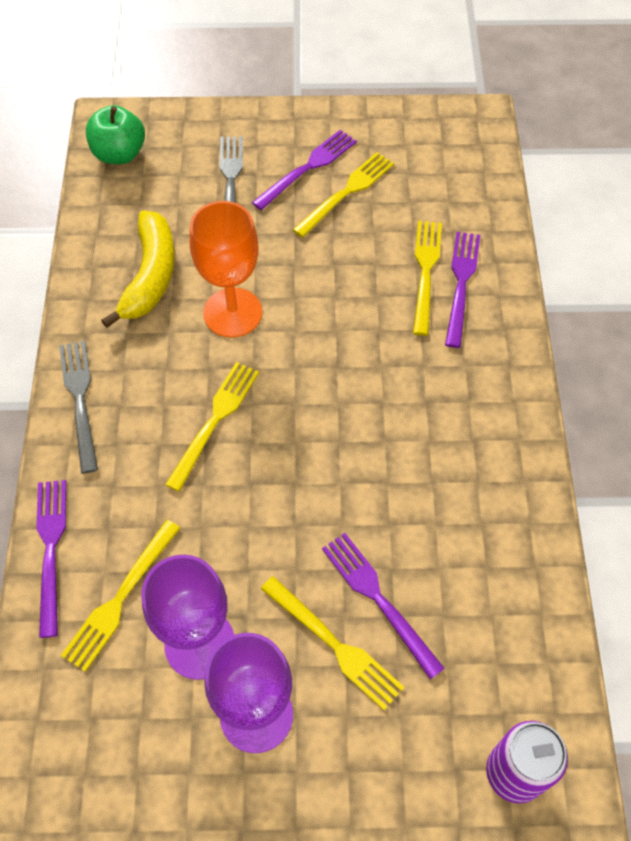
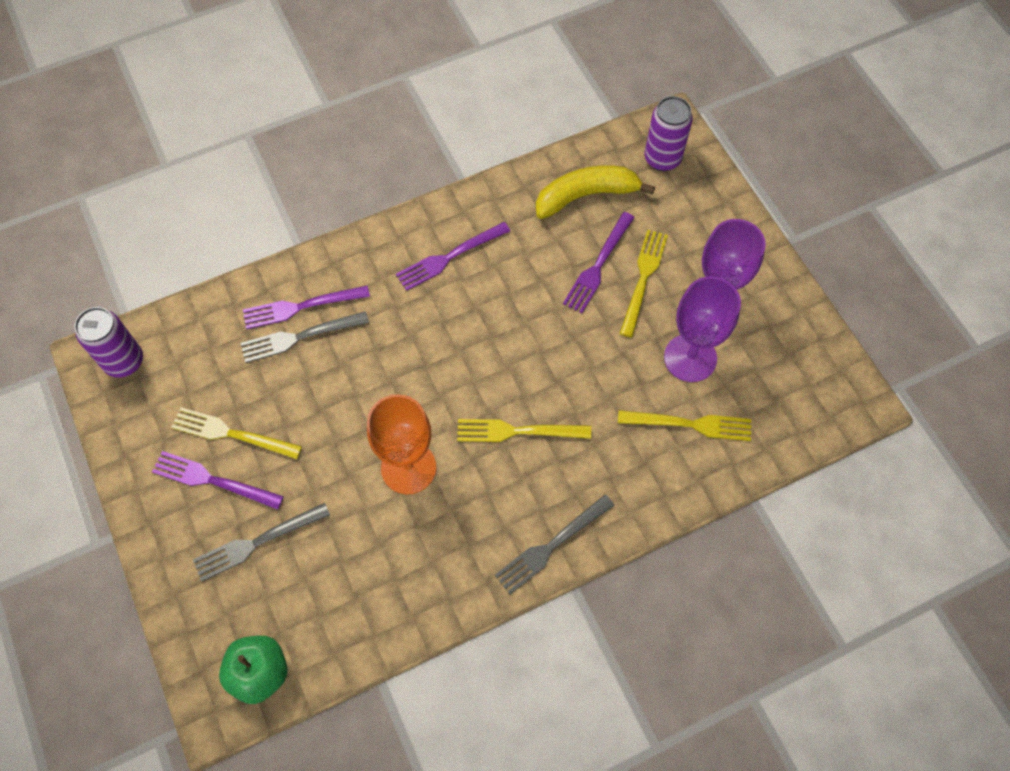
camera: 115 degrees left, 5 degrees up
(51, 548) = (682, 493): purple fork -> purple fork (448, 258)
(150, 276) = (400, 557): yellow banana -> yellow banana (586, 196)
(425, 271) = (298, 337): yellow fork -> grey fork
(464, 137) = (124, 361): none -> purple can

